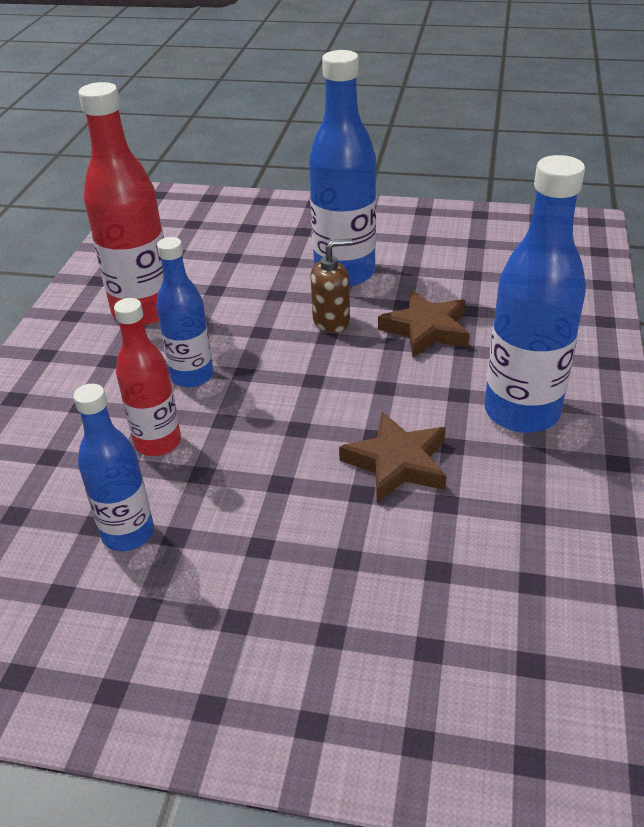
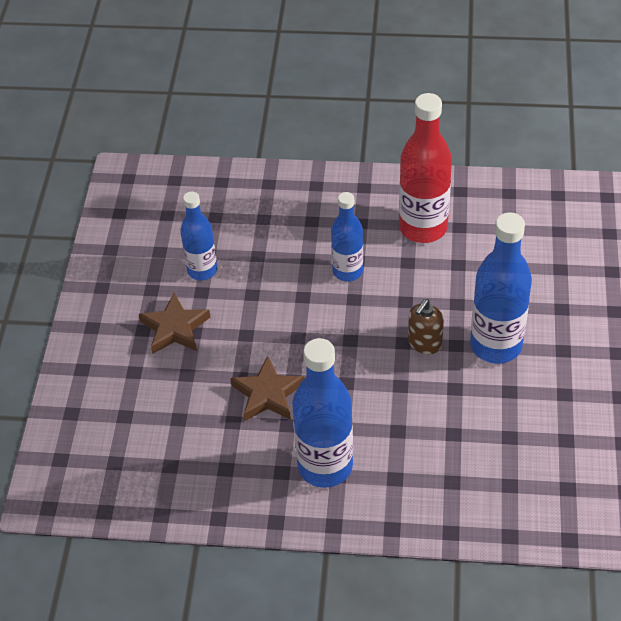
camera: 85 degrees right, 10 degrees up
(158, 442) = (279, 267): red bottle -> none
(331, 321) = (424, 343): brown soap dispenser -> brown soap dispenser turned 60 degrees clockwise
(426, 329) = (421, 405): brown star -> brown star (175, 328)

